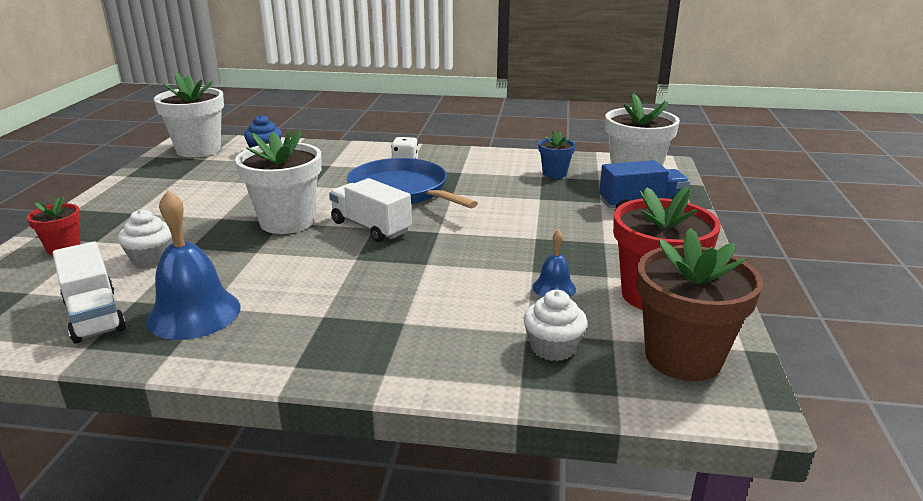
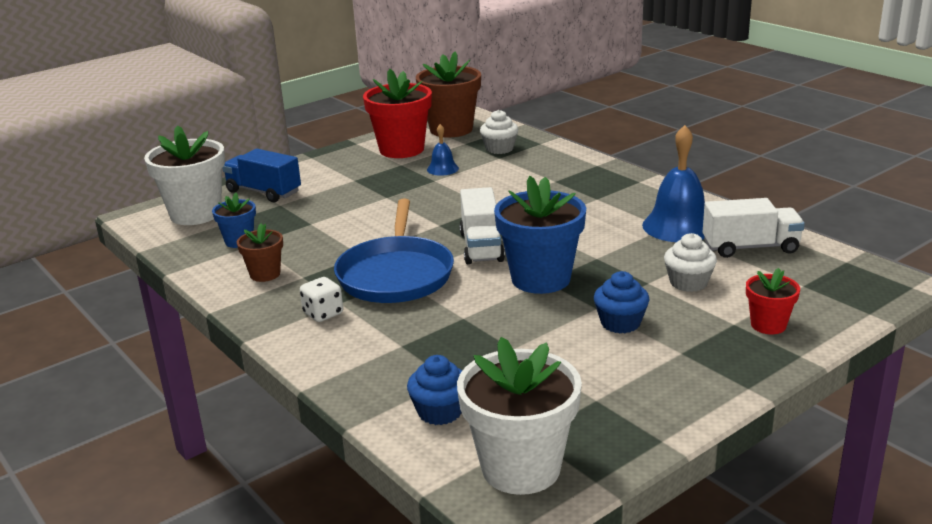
camera: 135 degrees left, 0 degrees up
(94, 315) = (750, 247): white truck -> white truck turned 75 degrees clockwise
(193, 215) = (620, 323): none -> blue cupcake
(287, 222) = (540, 279): white flower pot -> blue flower pot
(487, 166) = (265, 274): none -> brown flower pot

